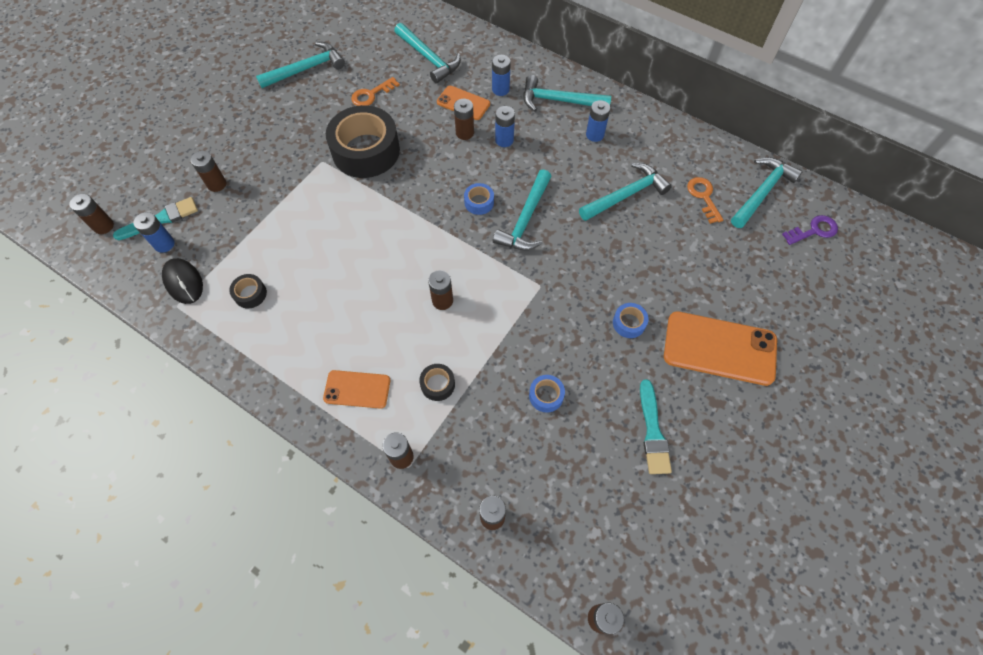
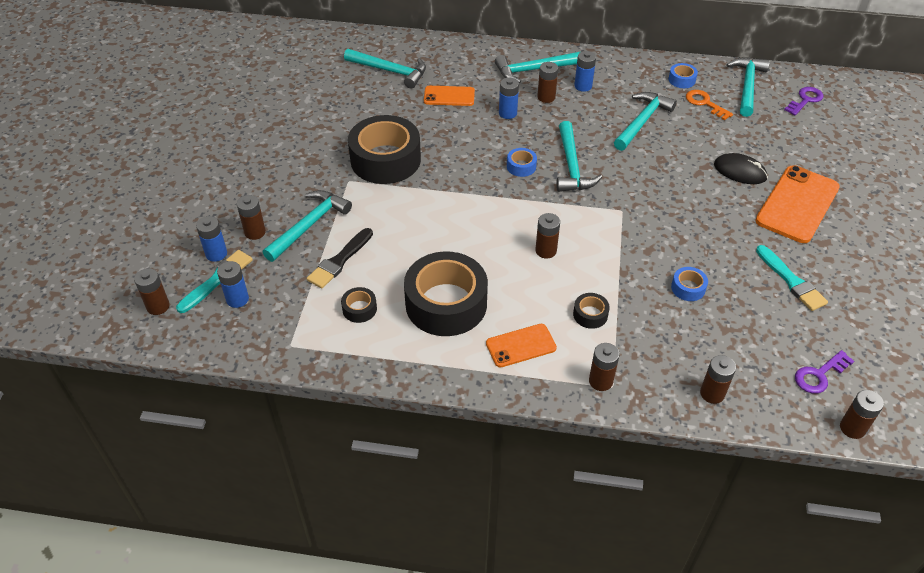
camera: 25 degrees left, 15 degrees down
(183, 282) = (282, 323): black mouse -> black mouse (740, 171)
(264, 239) = (339, 261): none -> black brush
(306, 69) = (276, 113): turquoise hammer -> turquoise hammer (309, 225)
(322, 319) = (446, 303): none -> black tape
(371, 94) = (357, 114): orange key -> none
(464, 133) = (468, 118): brown battery -> brown battery (546, 97)
(500, 89) = (475, 76): blue battery -> blue battery (216, 254)
(608, 546) = (819, 375): none -> purple key
(629, 323) = (714, 212): blue tape -> blue tape (682, 80)
(719, 348) = (797, 204): orange phone -> orange phone turned 45 degrees counterclockwise

